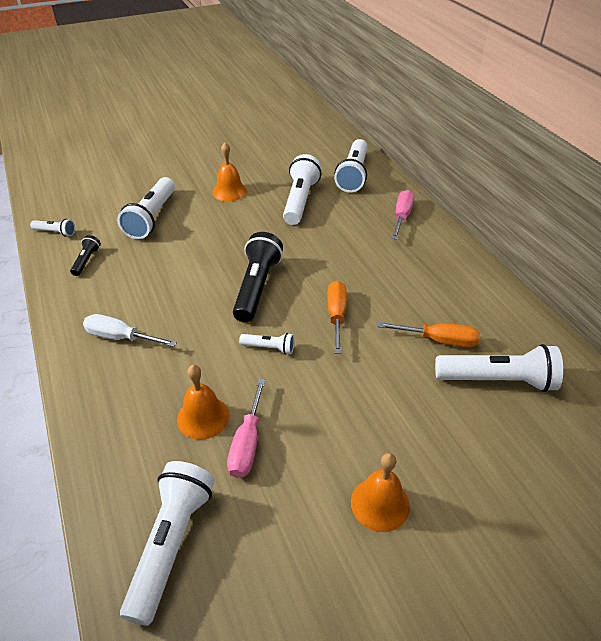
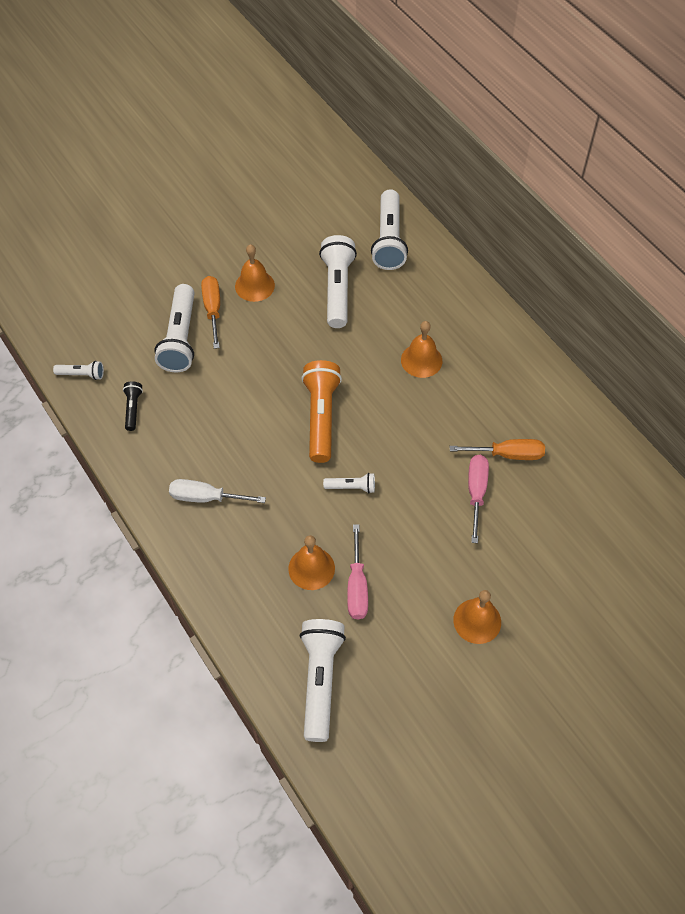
camera: 10 degrees left, 15 degrees up
(257, 287) = (321, 417): black flashlight -> orange flashlight
(336, 316) = (407, 440): orange screwdriver -> orange screwdriver (213, 310)
(364, 256) = (421, 360): none -> orange bell
(401, 217) = (452, 299): pink screwdriver -> pink screwdriver (476, 493)
(497, 380) = (564, 489): white flashlight -> none

